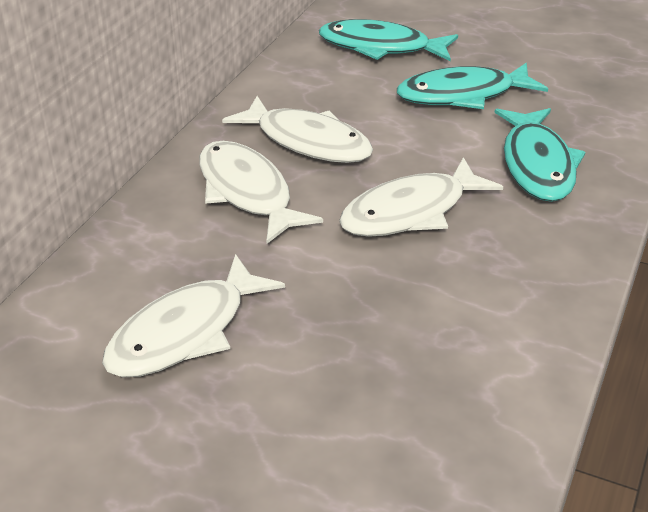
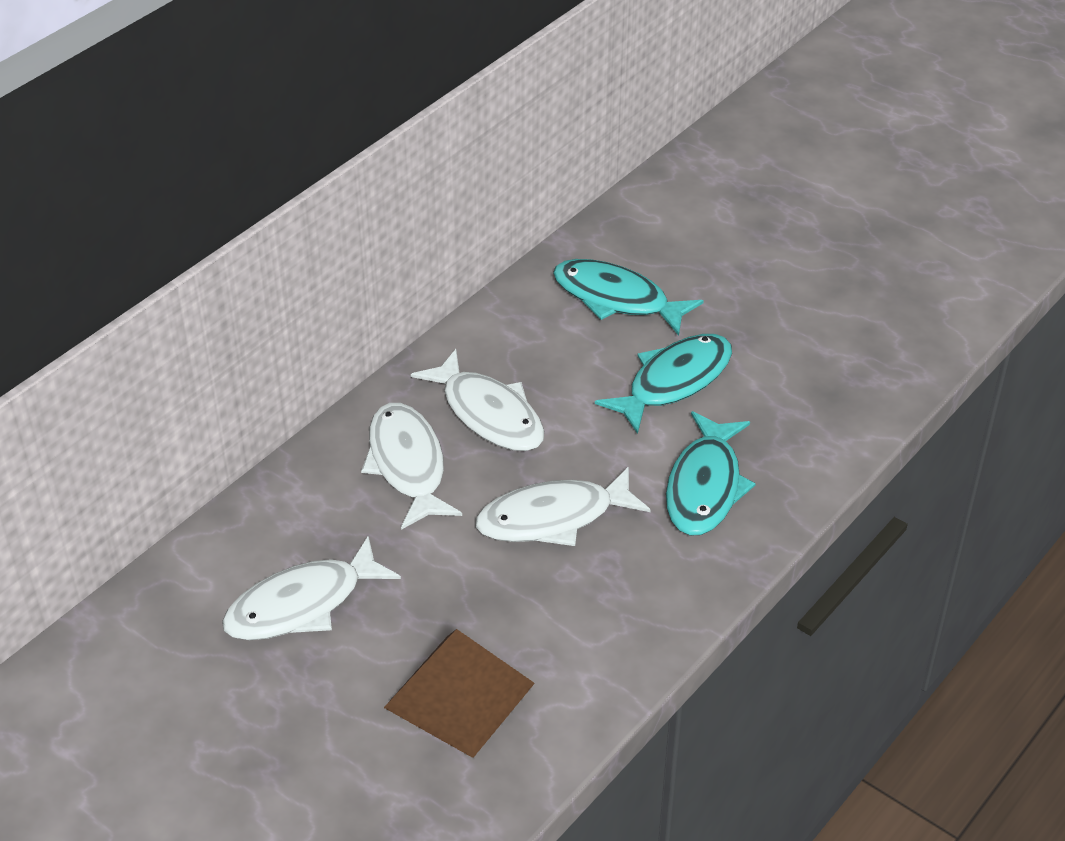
camera: 15 degrees right, 5 degrees up
(396, 388) = (459, 695): none -> brown pyramid
(463, 95) = (674, 382): turquoise fish -> turquoise fish turned 135 degrees clockwise

